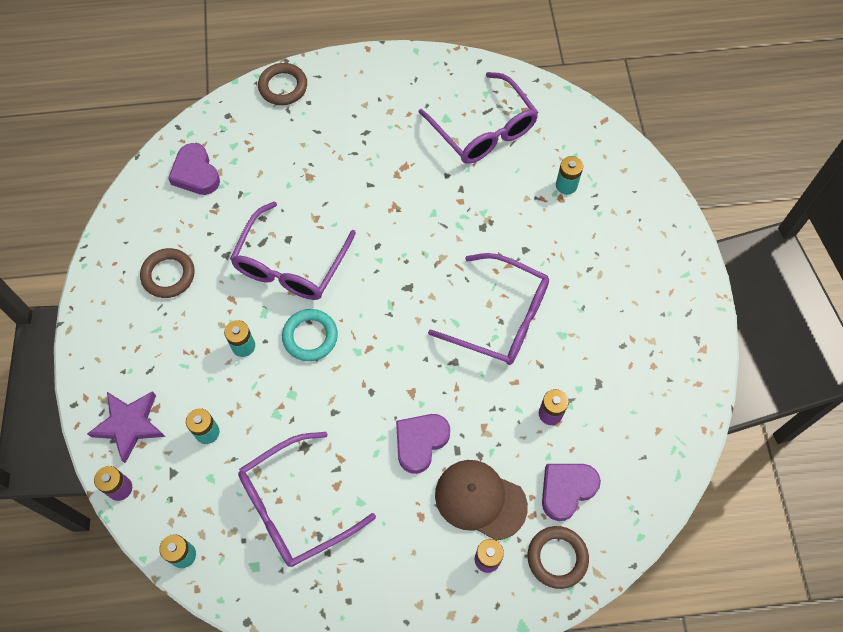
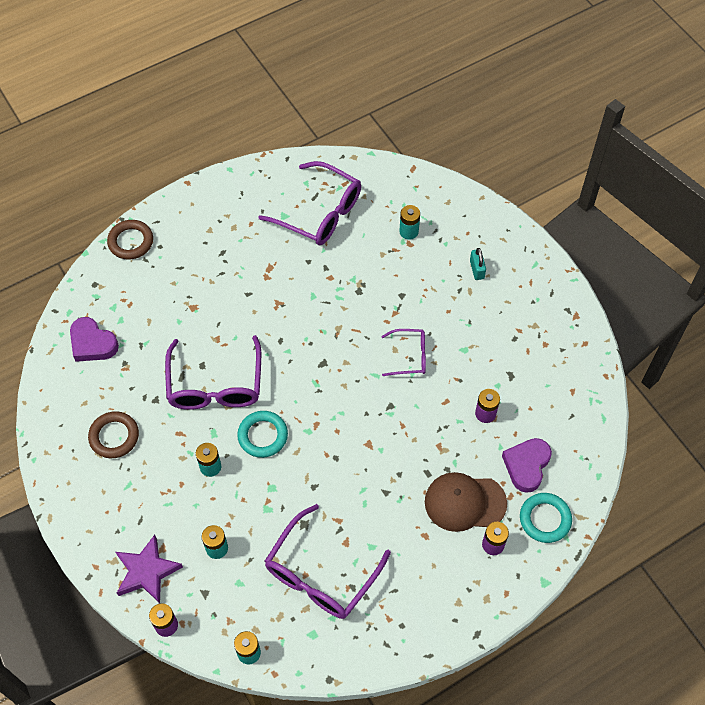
camera: 25 degrees left, 5 degrees down
(420, 442) = (395, 479): purple heart -> none
(501, 318) = (409, 356): purple glasses -> purple glasses, size x0.54
(557, 558) = (545, 519): brown ring -> turquoise ring
(619, 254) = (477, 269): none -> turquoise padlock

